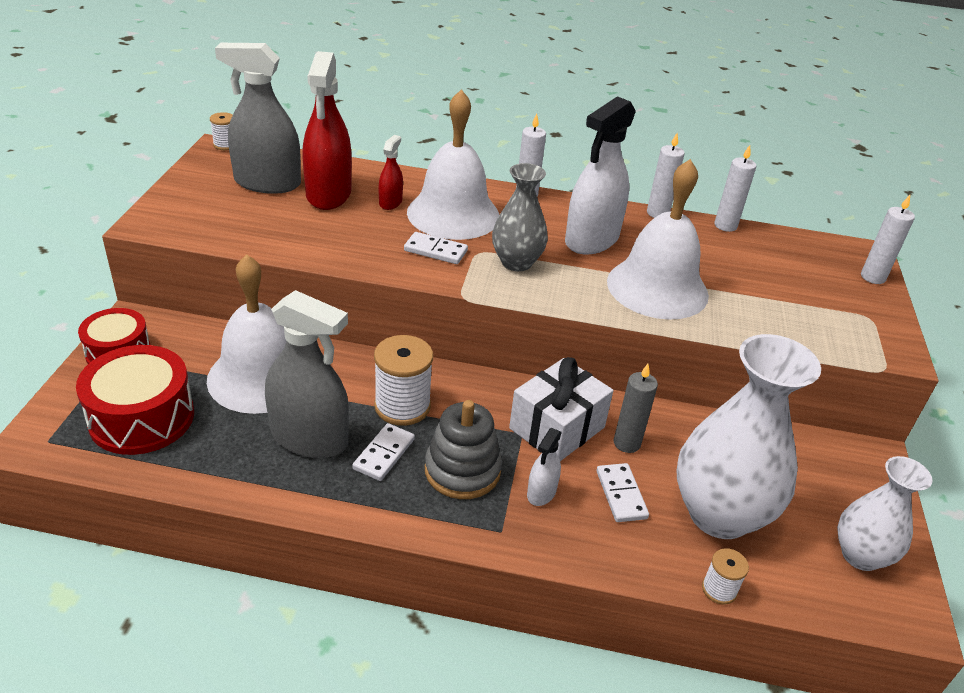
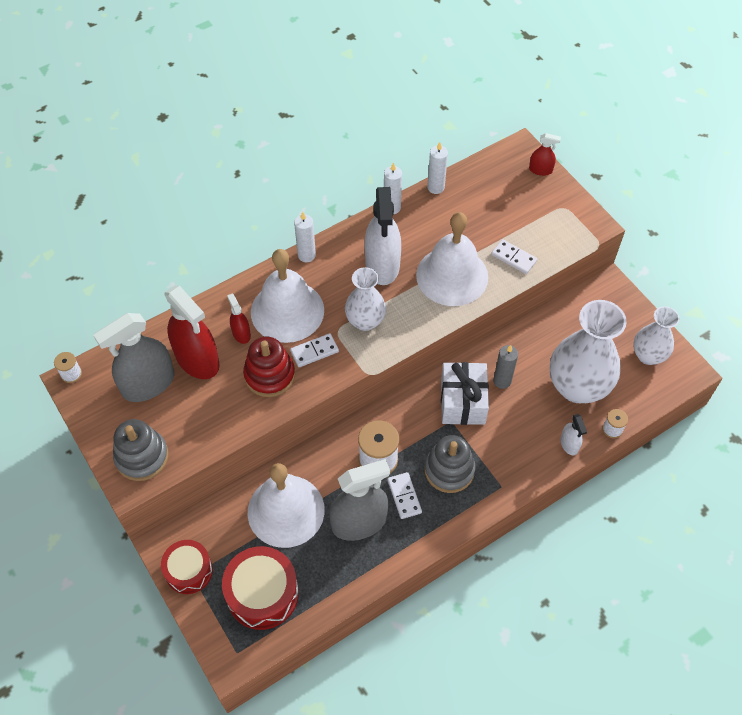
camera: 40 degrees left, 20 degrees up
(185, 216) = (142, 457): none -> grey stacking toy
(371, 239) = (269, 375): none -> red stacking toy
(516, 262) = (365, 321): grey vase -> white vase
(541, 492) = (495, 448): white spray bottle -> white spray bottle (569, 444)
(621, 494) = (529, 415): white domino -> white domino (513, 258)
(872, 277) = (540, 170): white candle -> red spray bottle

